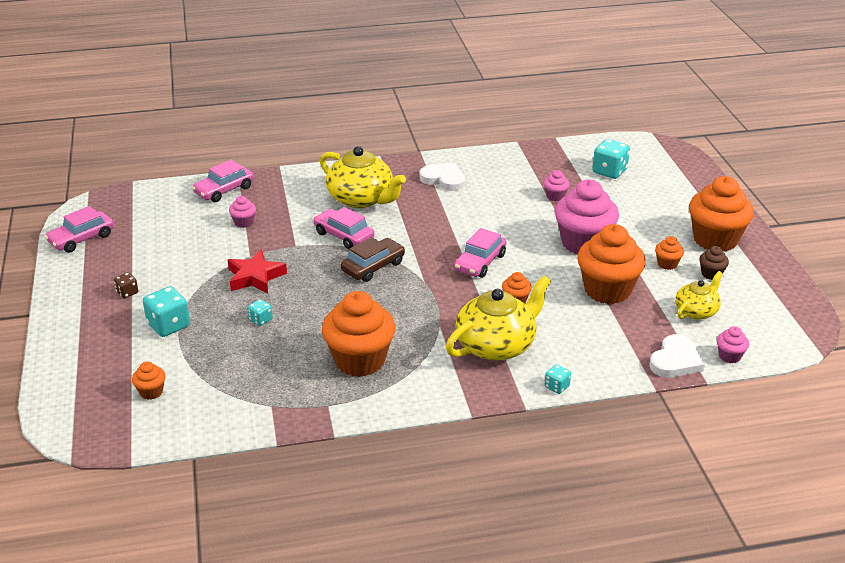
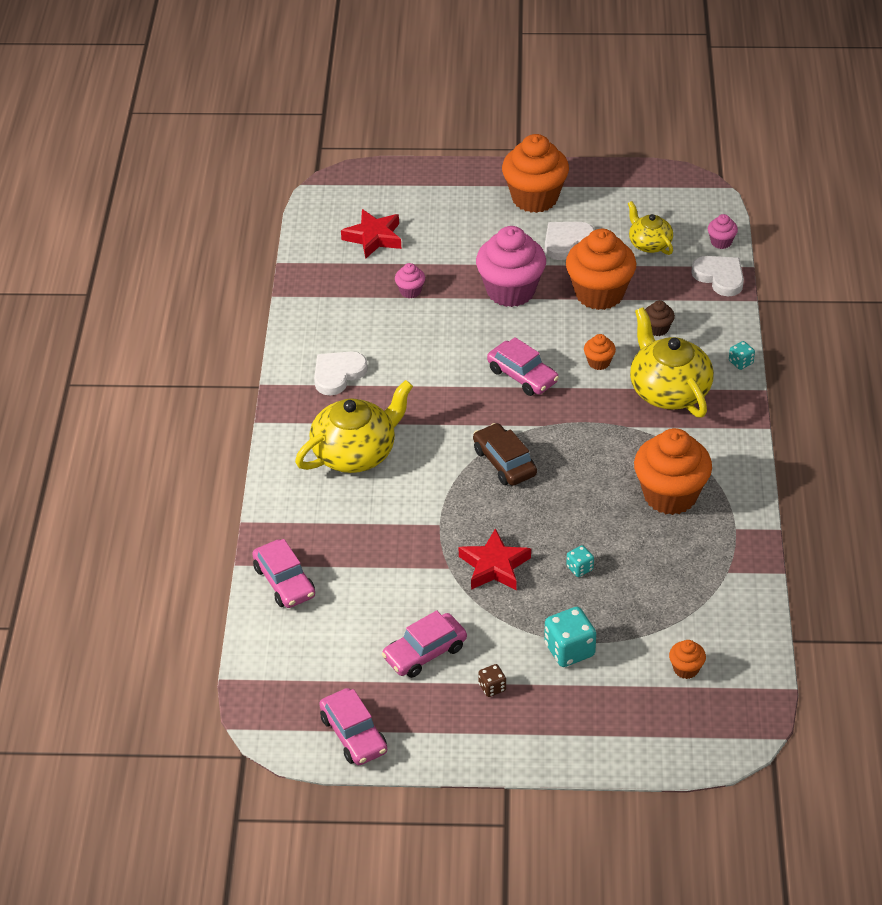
camera: 75 degrees left, 10 degrees up
(243, 222) = (371, 568): pink cupcake -> none
(343, 236) = (432, 479): pink car -> pink car (425, 652)
(609, 171) = (374, 237): turquoise dice -> red star
(667, 264) = (566, 242): orange cupcake -> white heart
(711, 274) = (592, 217): brown cupcake -> brown cupcake (657, 329)

